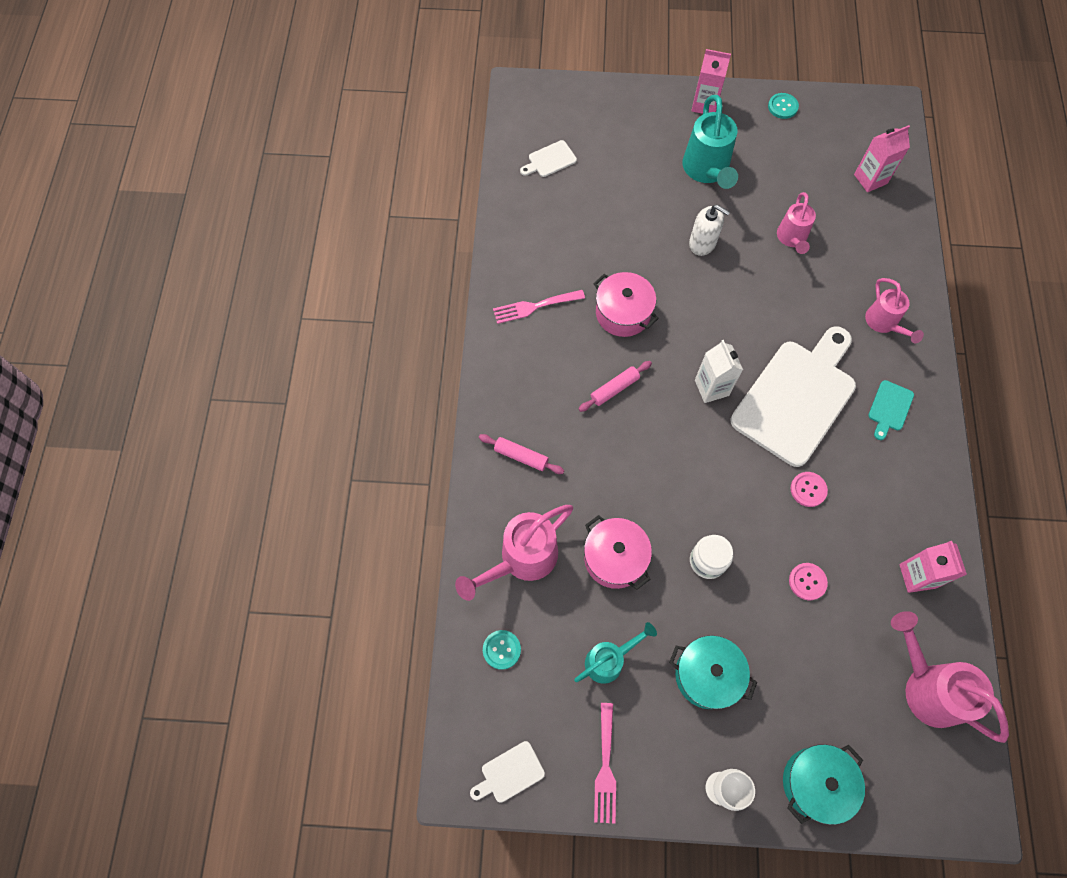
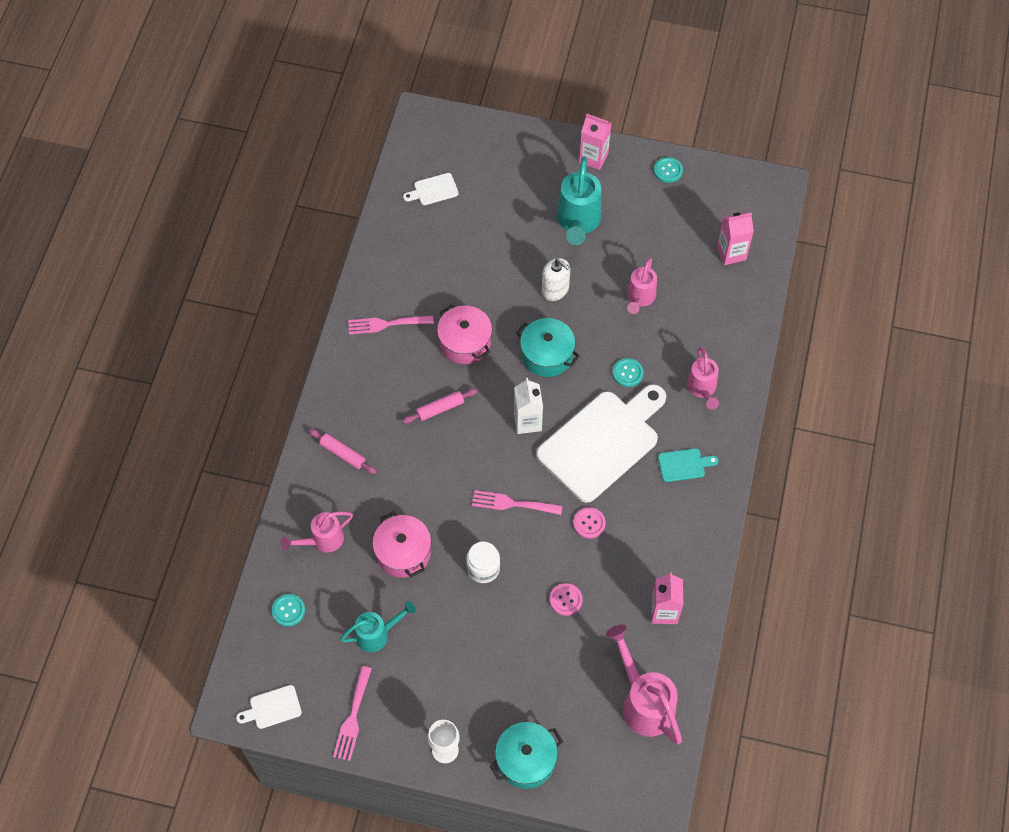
camera: 10 degrees right, 5 degrees down
(521, 559) = (323, 540): pink watering can -> pink watering can, size x0.63
(707, 675) = (457, 660): turquoise pot -> turquoise pot (547, 355)
(719, 481) = (512, 503): none -> pink fork
(802, 319) = (627, 373): none -> turquoise button
(889, 408) = (684, 465): turquoise cutting board -> turquoise cutting board turned 135 degrees counterclockwise

